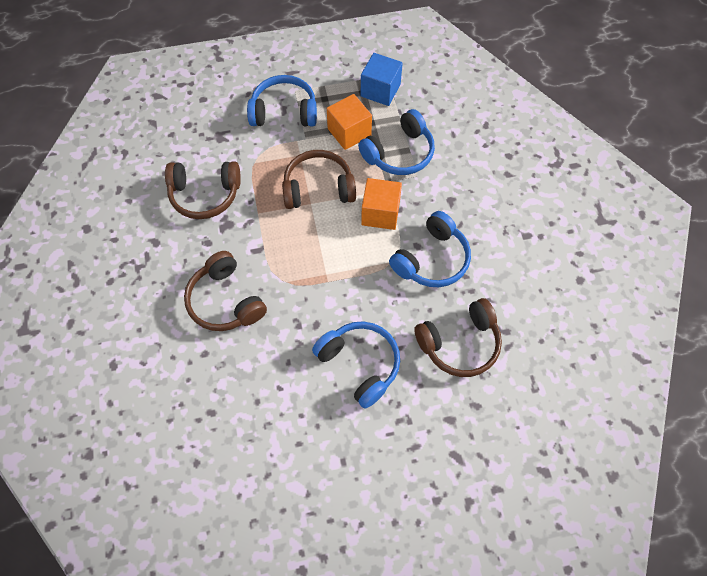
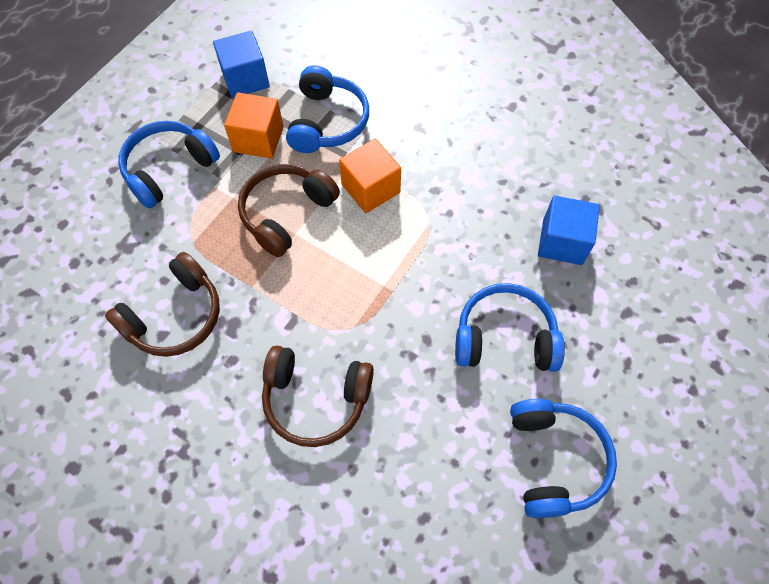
camera: 45 degrees left, 0 degrees up
(431, 259) = (460, 191): blue headphones -> blue headphones (554, 460)
(459, 343) = (562, 242): brown headphones -> blue cube

